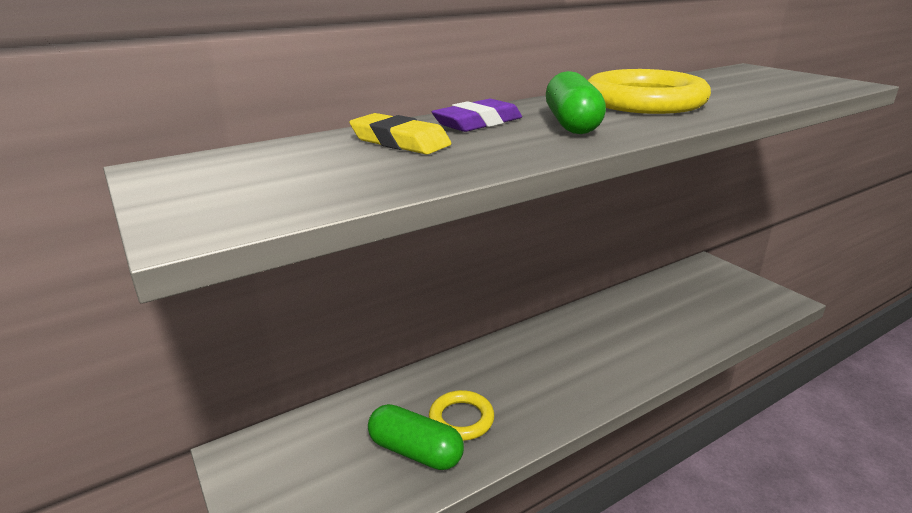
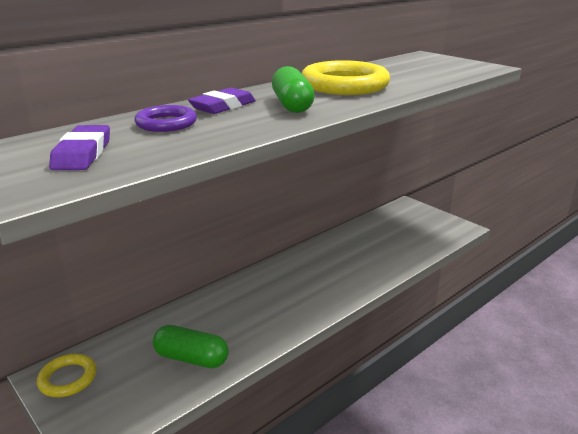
camera: 10 degrees left, 0 degrees up
(281, 176) = (82, 154): none -> purple eraser
(400, 141) = (166, 123): yellow eraser -> purple ring
(461, 419) = (225, 332): yellow ring -> yellow ring (68, 378)

